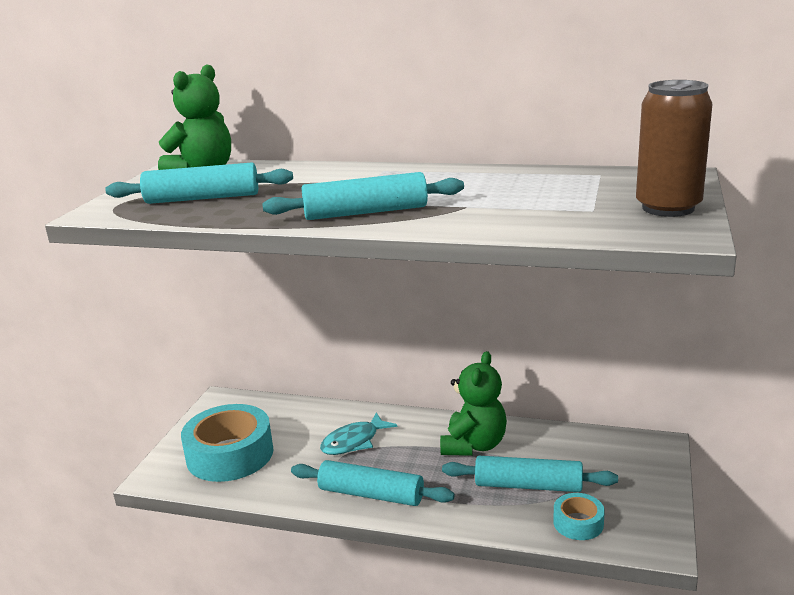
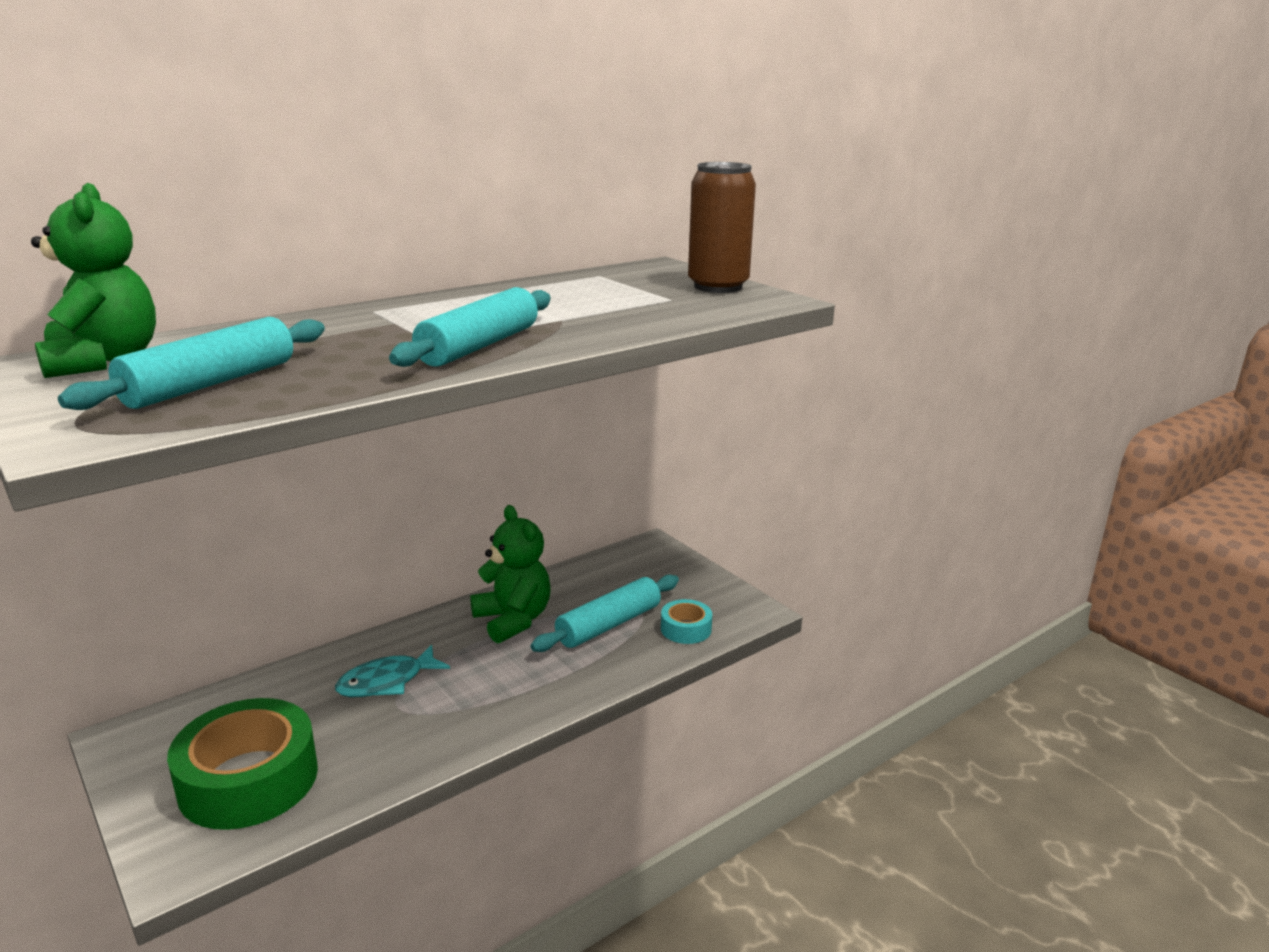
camera: 55 degrees left, 0 degrees up
(230, 454) = (248, 779): turquoise tape -> green tape
(354, 442) = (387, 682): turquoise fish -> turquoise fish turned 60 degrees clockwise
(371, 494) = (487, 713): turquoise rolling pin -> none

